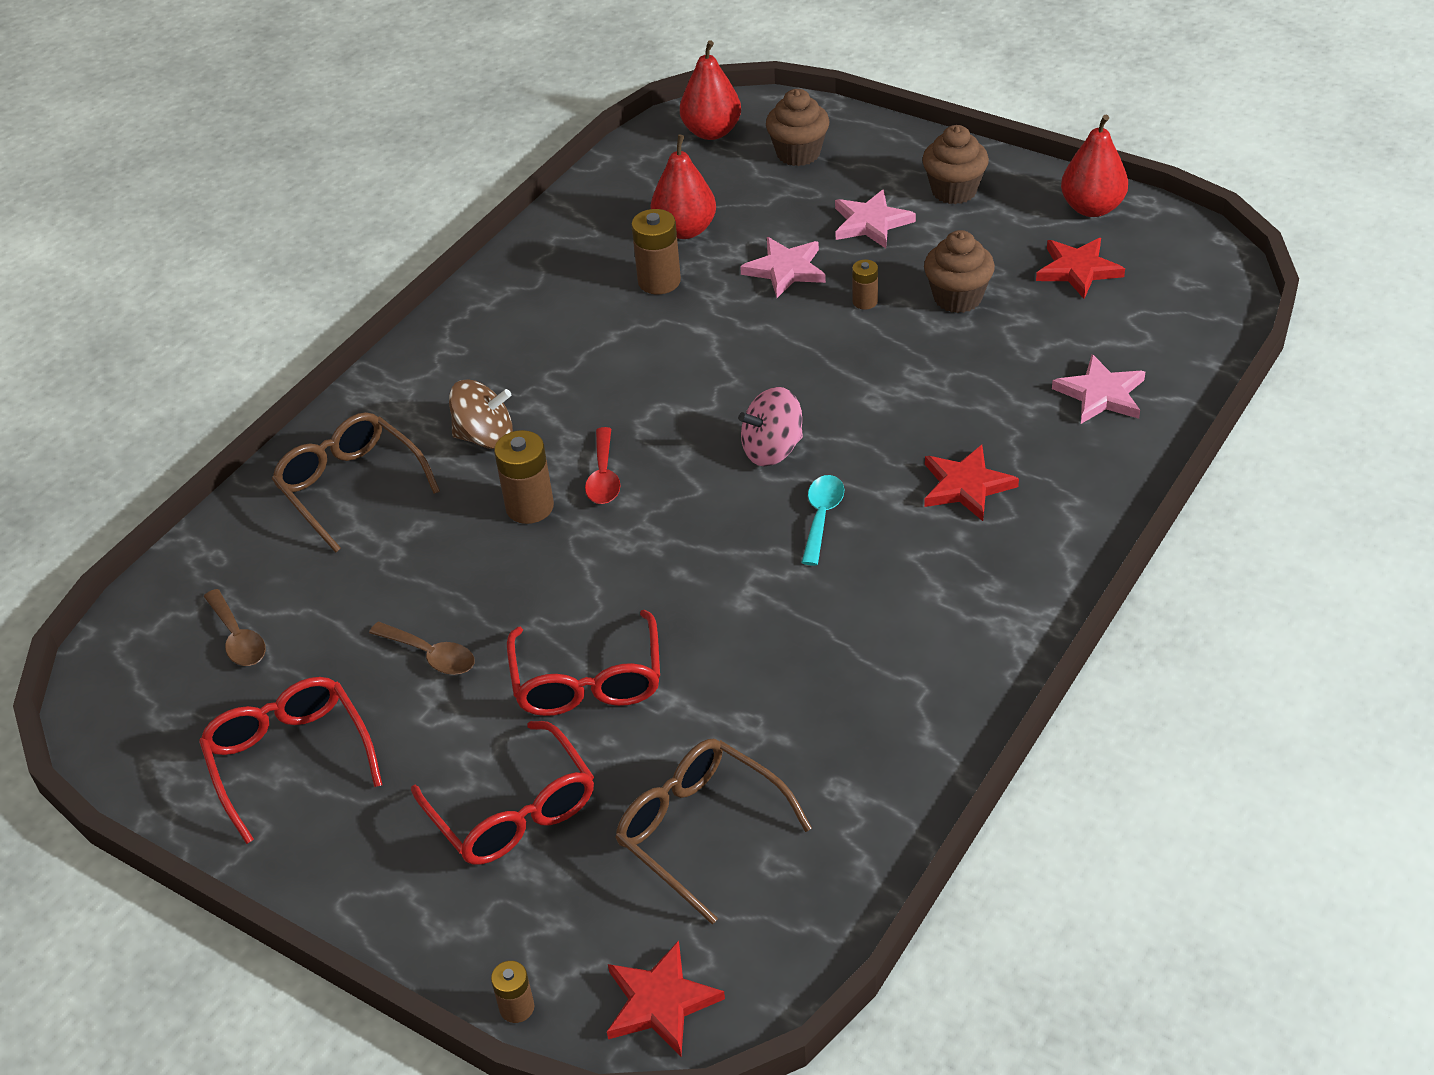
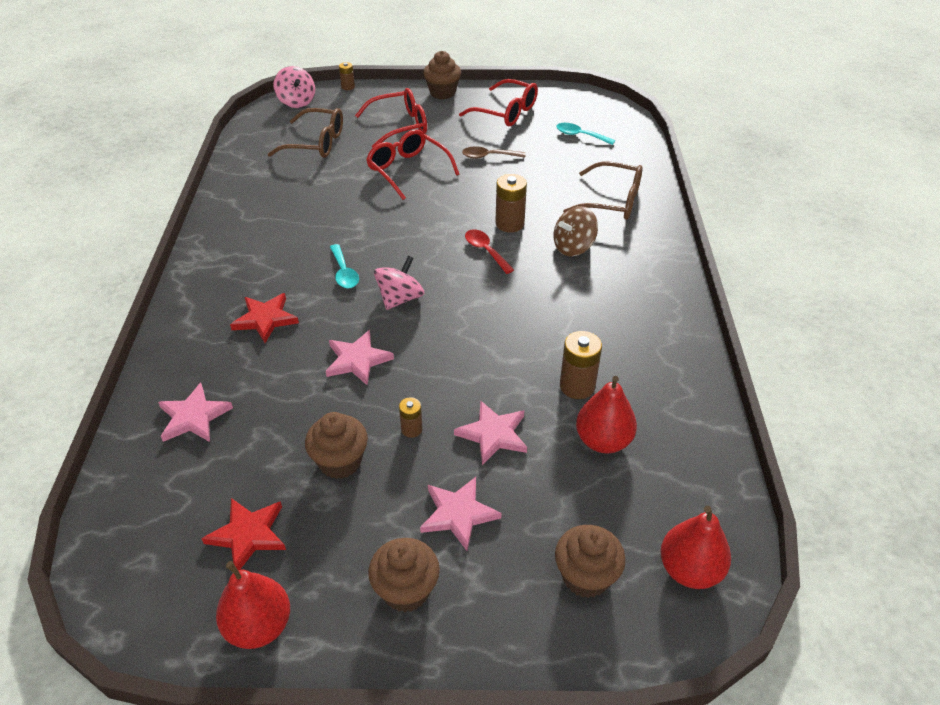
camera: 145 degrees right, 0 degrees up
(237, 638) = (580, 135): brown spoon -> turquoise spoon
(345, 883) = (442, 93): none -> brown cupcake
(513, 810) = (399, 126): red glasses -> red glasses turned 135 degrees clockwise
(660, 1002) = (296, 102): red star -> pink spinning top
(878, 391) = (357, 360): none -> pink star

